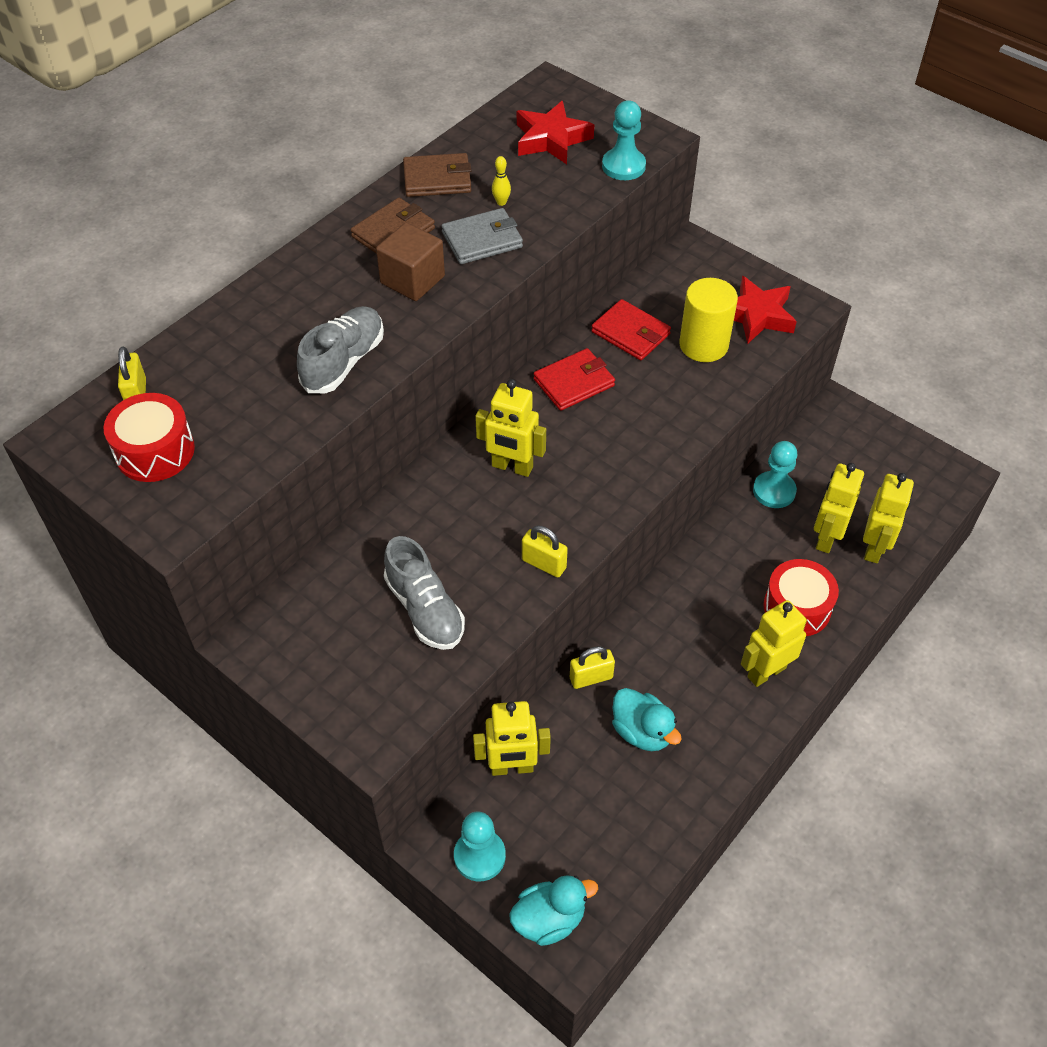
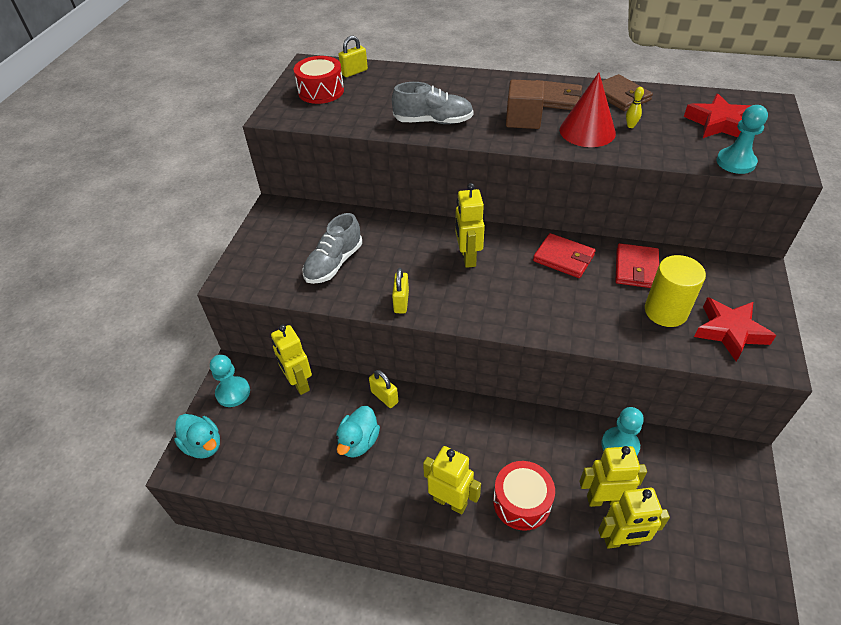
camera: 65 degrees right, 5 degrees down
(482, 240) = (587, 131): grey wallet -> red cone

